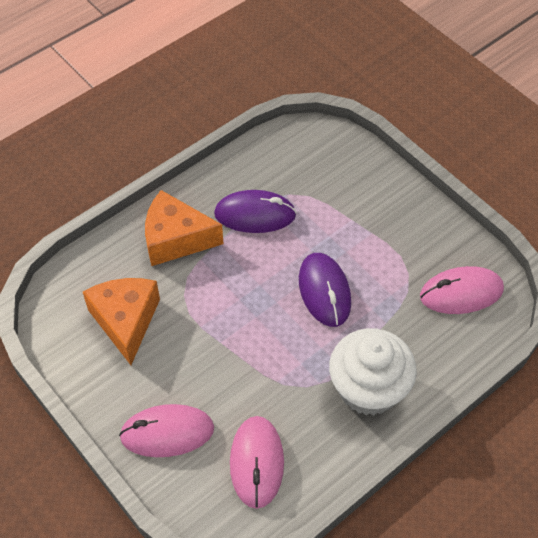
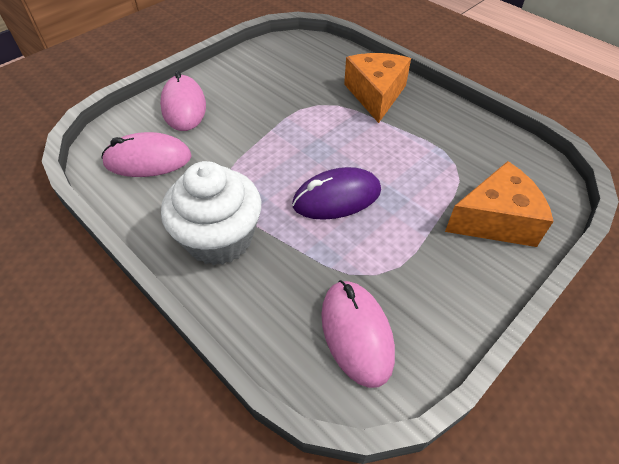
camera: 85 degrees right, 5 degrees down
(126, 321) = (287, 76): orange cheese -> orange cheese (495, 220)
(255, 214) = (419, 141): purple mouse -> none

